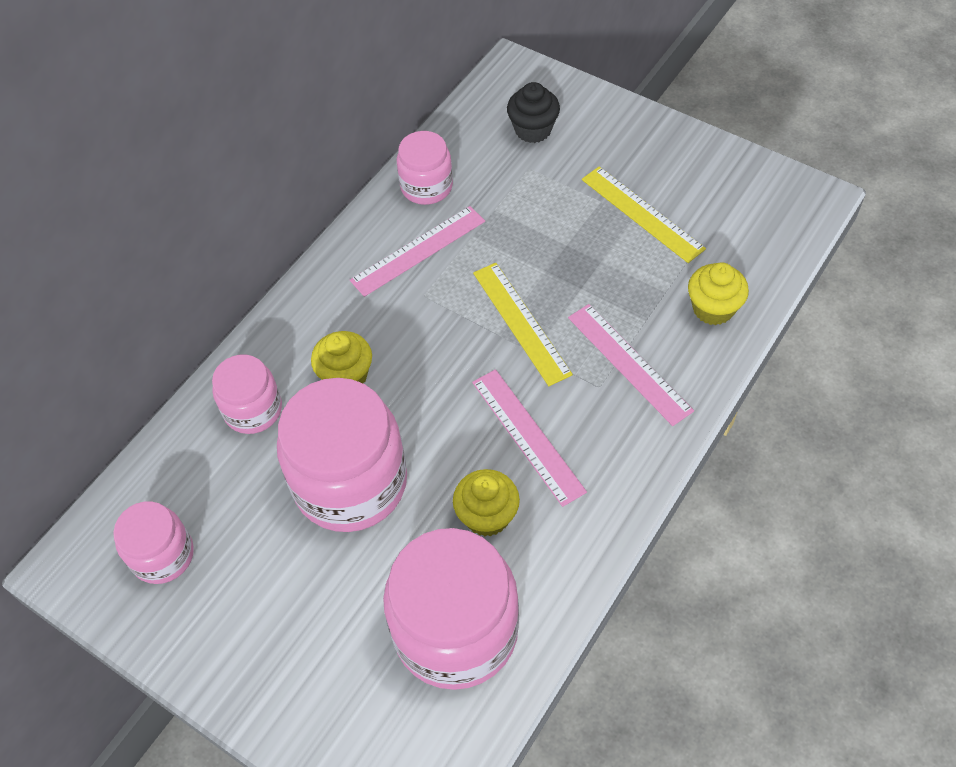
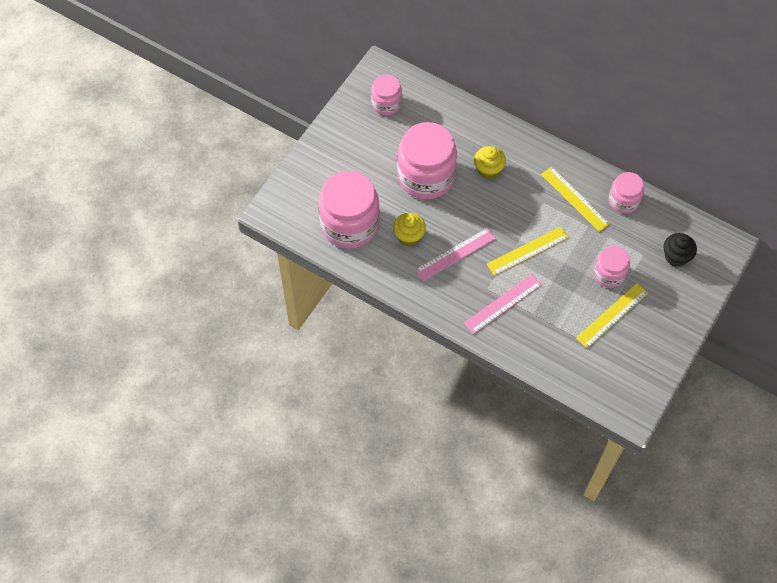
camera: 85 degrees right, 5 degrees up
(253, 409) = (466, 130): pink jar -> pink jar (609, 274)
(418, 251) = (574, 199): pink ruler -> yellow ruler
(713, 308) = (543, 349): yellow cupcake -> none

